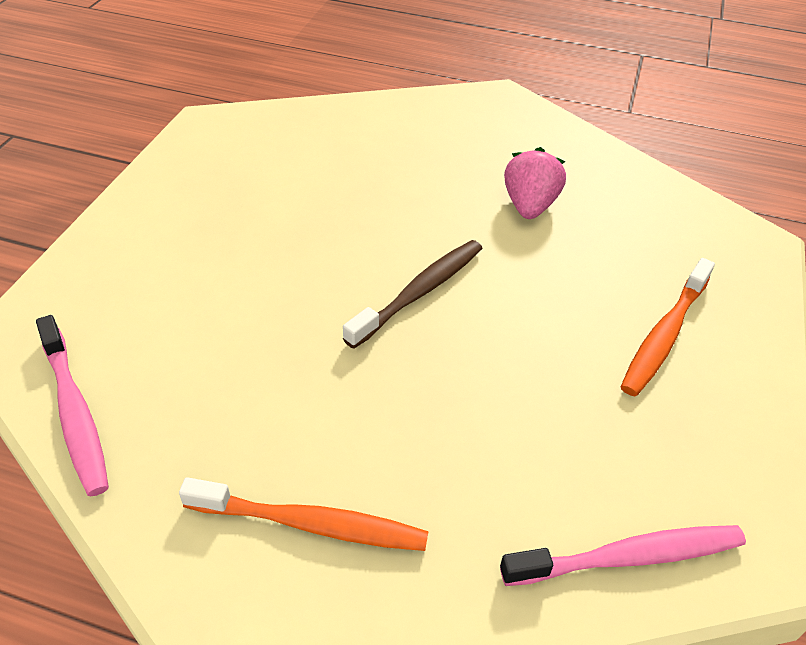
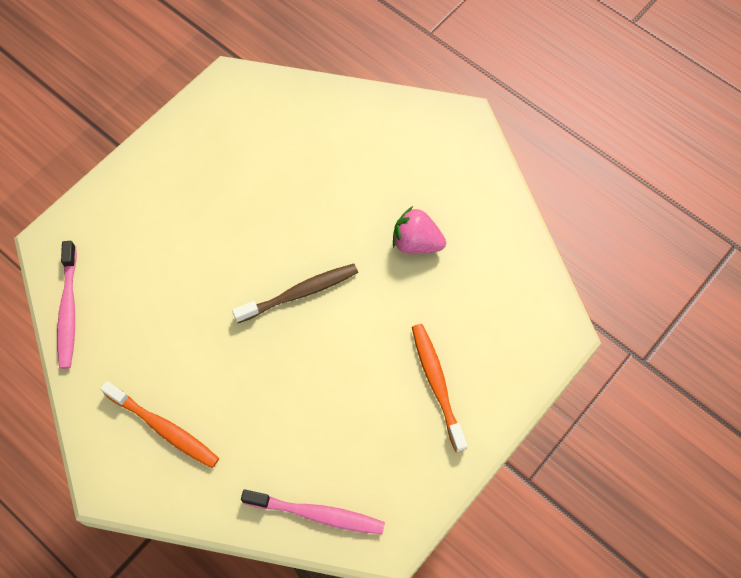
camera: 25 degrees right, 20 degrees up
(529, 206) = (416, 242): pink strawberry -> pink strawberry turned 105 degrees counterclockwise
(664, 335) = (437, 384): orange toothbrush -> orange toothbrush turned 105 degrees clockwise

